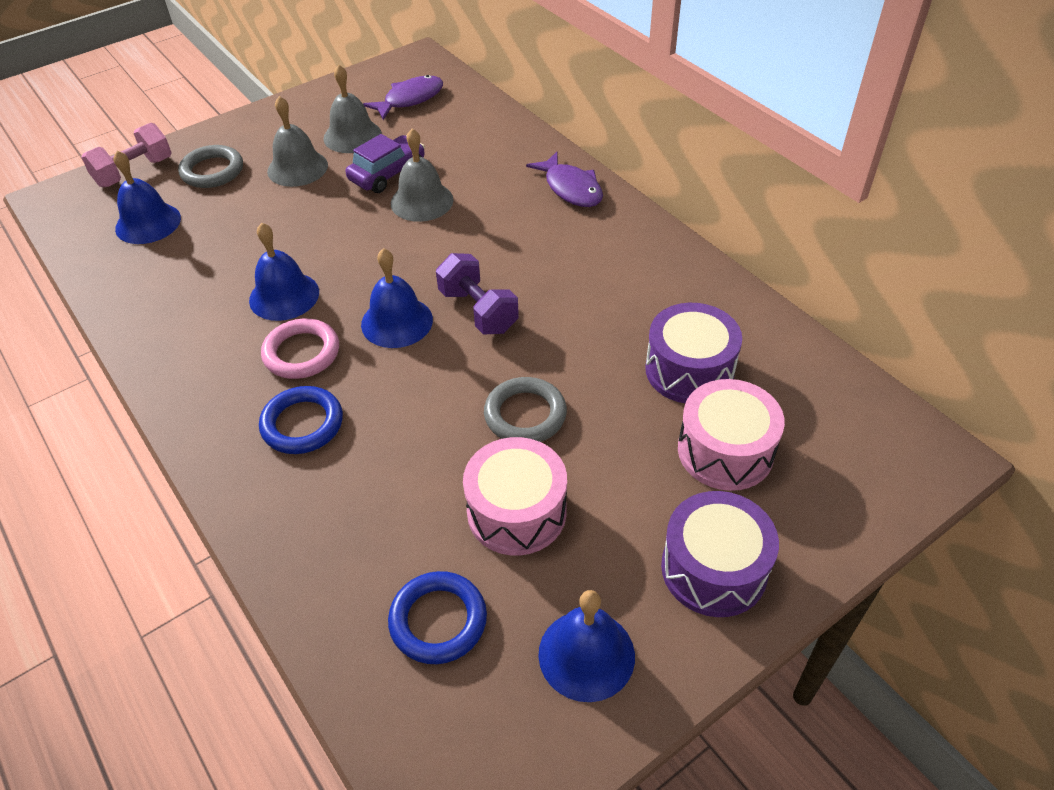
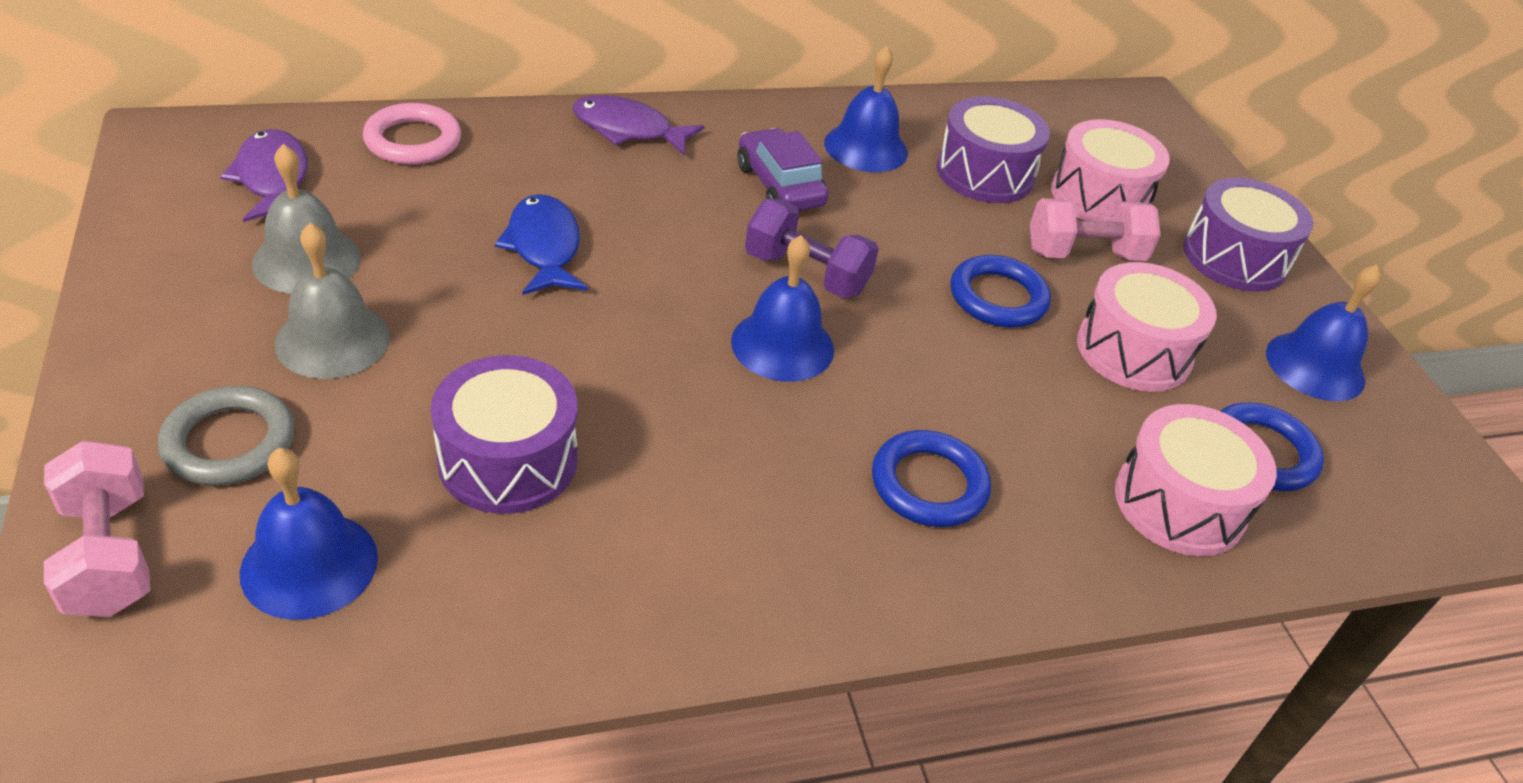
camera: 75 degrees left, 5 degrees down
(241, 253) = (508, 460): none -> purple drum
(284, 296) = (652, 437): blue bell -> blue bell (866, 147)
(301, 353) = (789, 450): pink ring -> pink ring (413, 141)
(349, 569) = (1179, 503): none -> pink drum
(387, 174) = (446, 257): purple car -> purple car (779, 186)
(422, 201) = (544, 247): grey bell -> blue fish
(478, 311) = (806, 274): purple dumbbell -> purple dumbbell turned 45 degrees clockwise
(525, 415) = (998, 298): grey ring -> blue ring
(571, 188) = (628, 130): purple fish -> purple fish turned 150 degrees counterclockwise
(627, 456) = (1084, 254): none -> pink dumbbell

